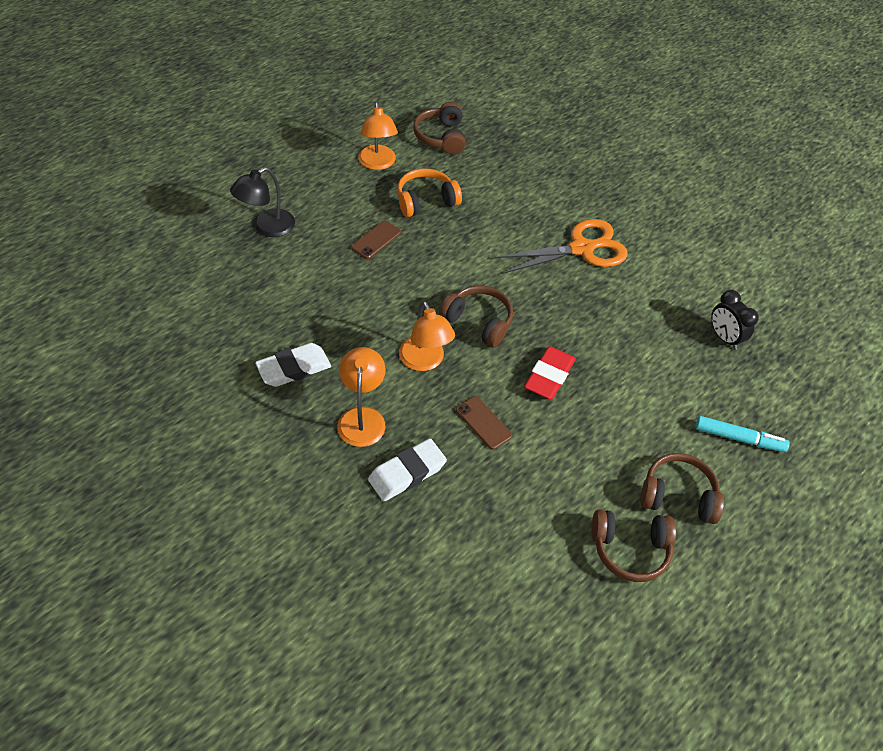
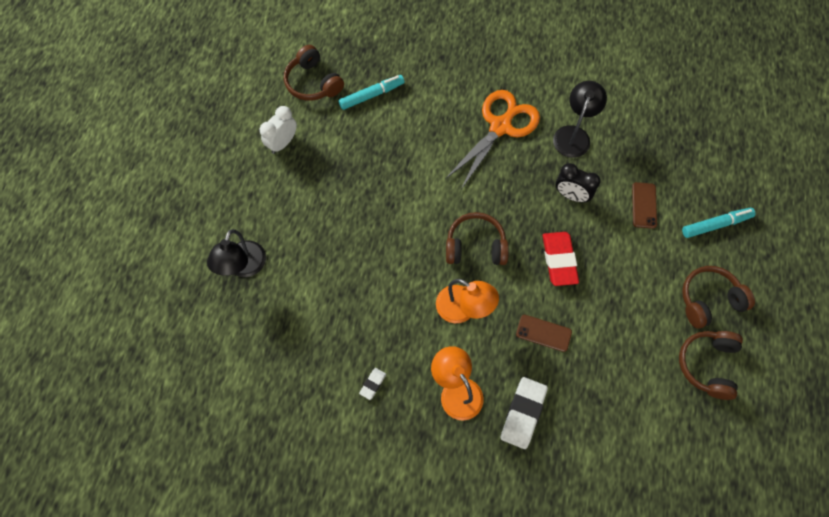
camera: 30 degrees left, 15 degrees up
(294, 368) = (373, 384): white eraser -> white eraser, size x0.49
(376, 240) = (341, 221): brown phone -> brown phone (644, 205)
(378, 163) = (282, 143): orange lamp -> white clock
(426, 201) = (350, 156): orange headphones -> none
(483, 169) = (372, 95): none -> turquoise marker
(630, 549) = (708, 365): brown headphones -> brown headphones turned 135 degrees clockwise
(648, 290) = (574, 135): none -> black lamp
(724, 338) = (652, 143): black clock -> black clock (571, 195)

